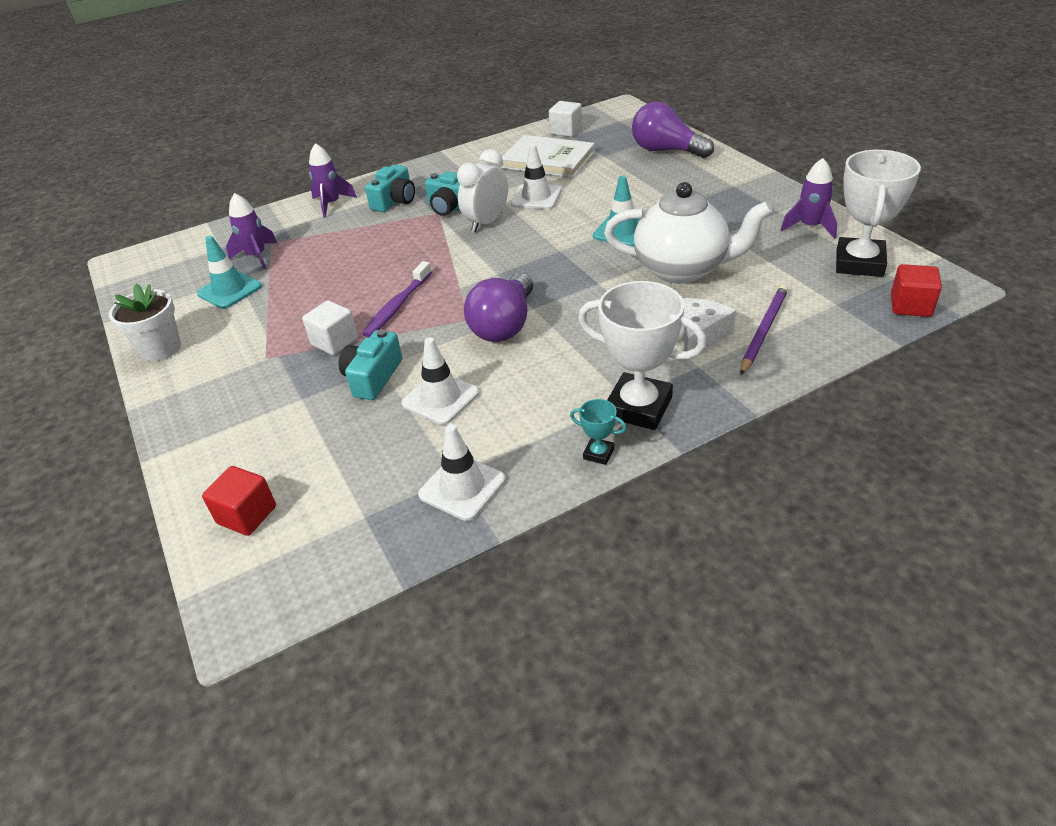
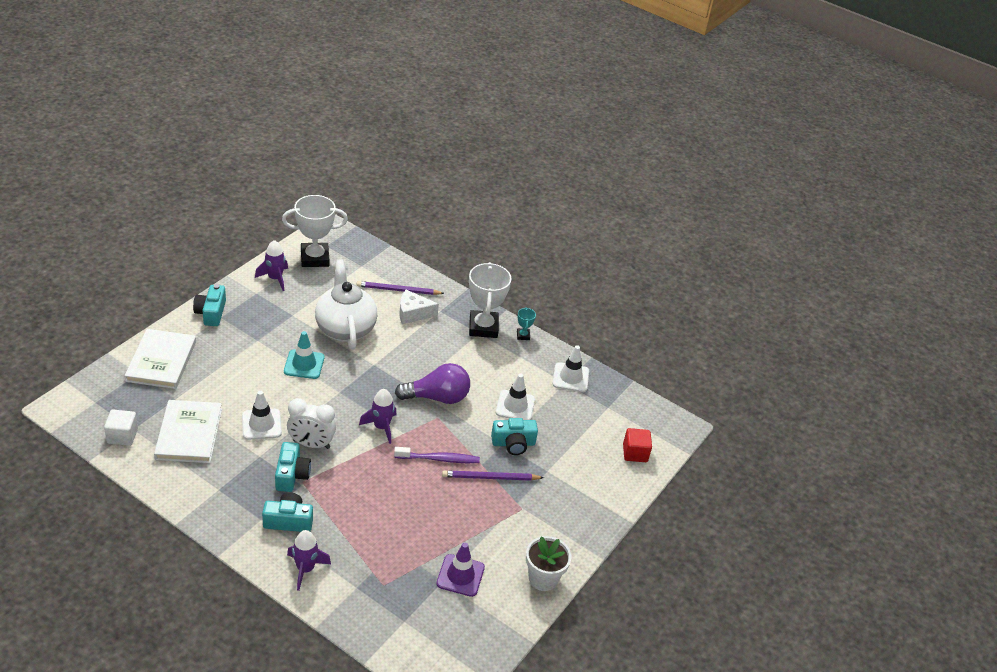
camera: 125 degrees left, 0 degrees up
(230, 290) = (460, 575): turquoise traffic cone -> purple traffic cone
(257, 256) = (408, 583): purple rocket -> purple rocket (381, 427)
(334, 342) = (490, 478): white cube -> purple pencil
(666, 150) = (161, 361): purple light bulb -> white book
(744, 180) = (211, 313): none -> turquoise camera
(910, 306) = (354, 241): red cube -> none

